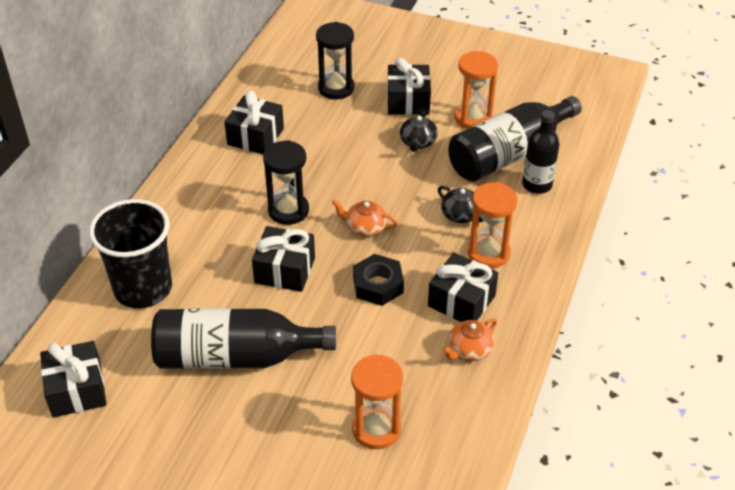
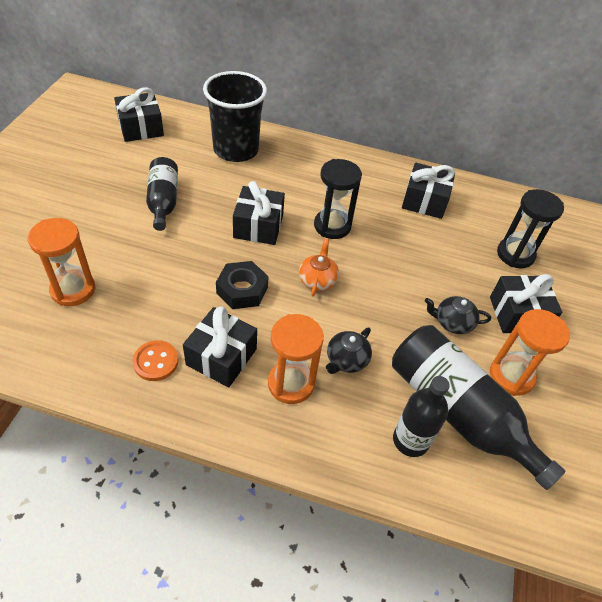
camera: 80 degrees right, 5 degrees up
(235, 356) = (163, 201): black bottle -> black bottle, size x0.60
(469, 350) = (156, 362): orange teapot -> orange button

